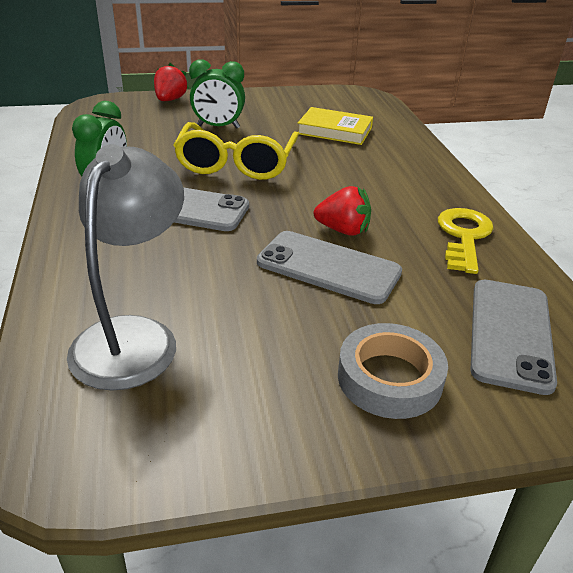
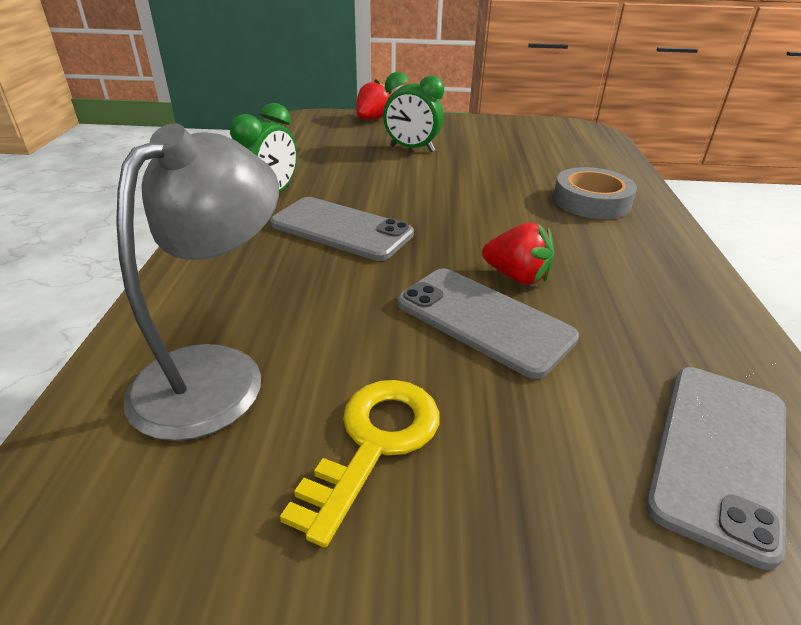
camera: 15 degrees right, 0 degrees up
(236, 164) = (416, 188): yellow glasses -> none
(335, 130) = (541, 163): yellow book -> none
(389, 378) = (521, 491): grey tape -> grey tape (591, 201)
(463, 236) = (675, 304): yellow key -> yellow key (374, 443)

